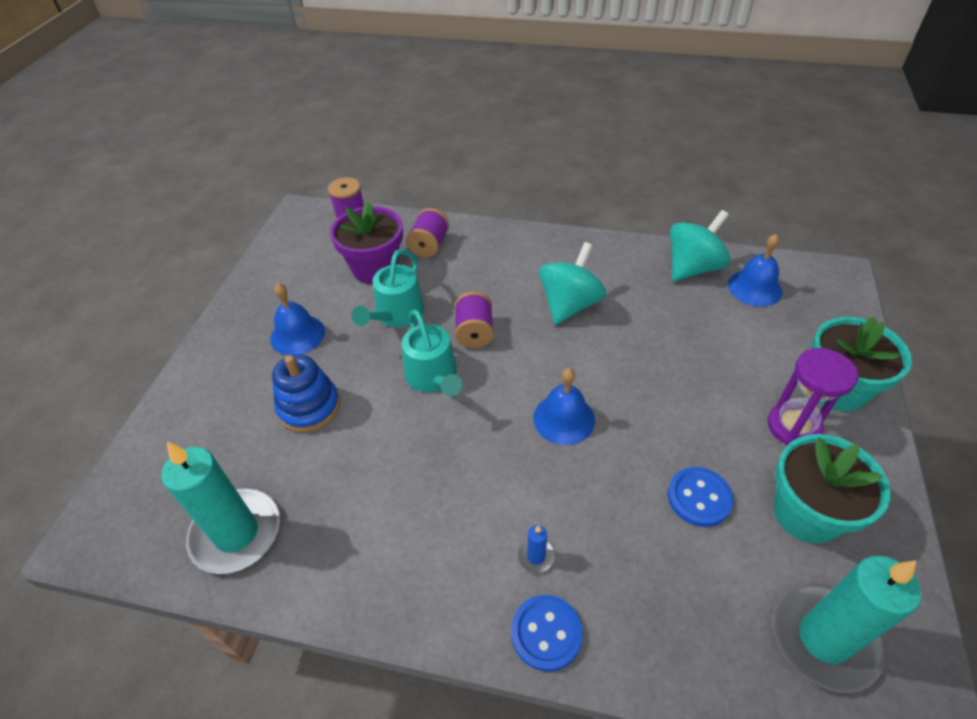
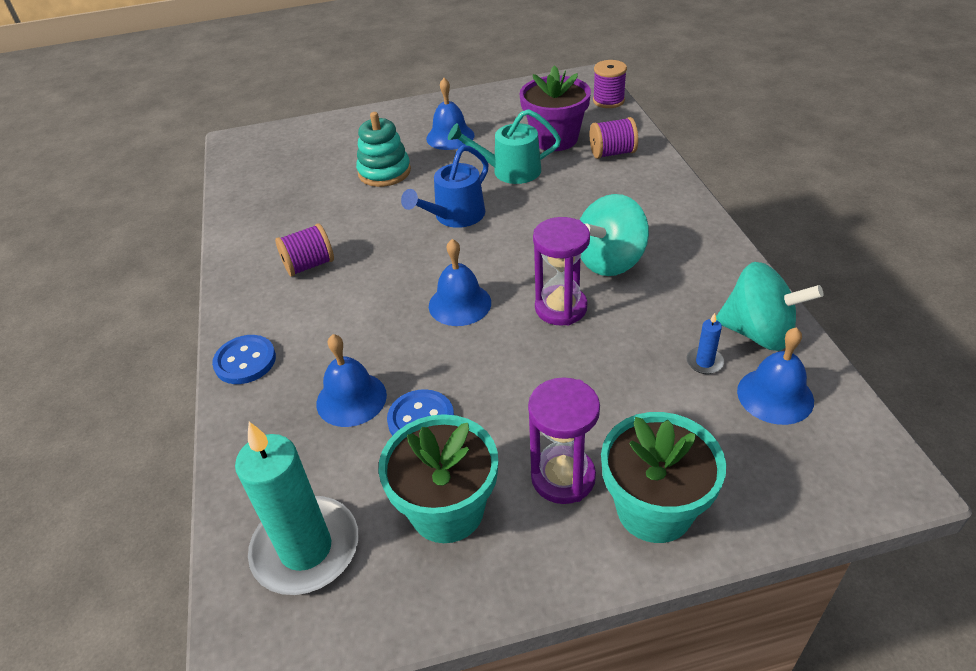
camera: 65 degrees right, 5 degrees down
(236, 533) = (264, 190): turquoise candle -> none
(309, 407) = (384, 172): blue stacking toy -> turquoise stacking toy
(433, 377) = (455, 216): turquoise watering can -> blue watering can
(474, 332) = (524, 218): purple spool -> purple spool (309, 265)
(536, 556) = (309, 334): blue candle -> blue candle (704, 362)
(569, 305) = (610, 261): turquoise spinning top -> turquoise spinning top turned 135 degrees clockwise
(608, 355) = (561, 308): none -> purple hourglass
(649, 545) = (351, 399): none -> blue bell

